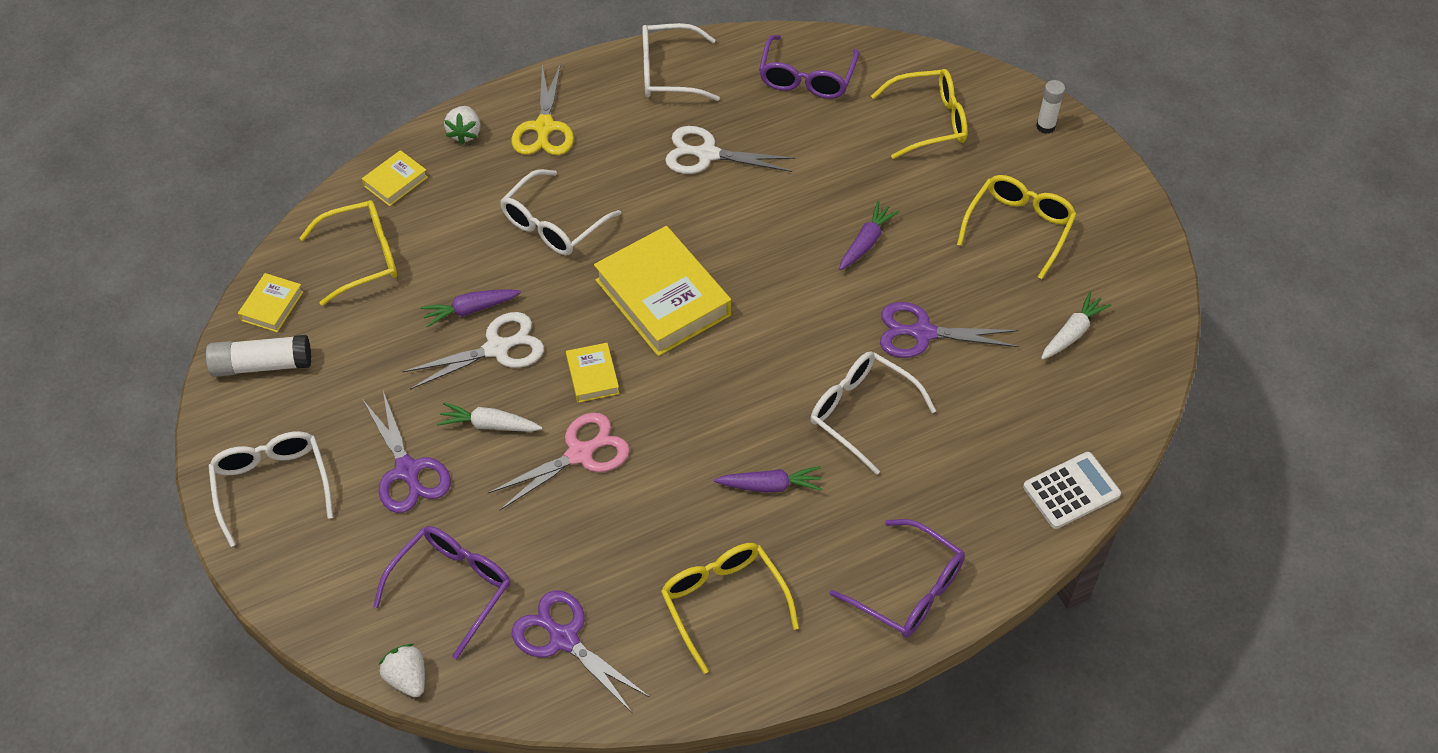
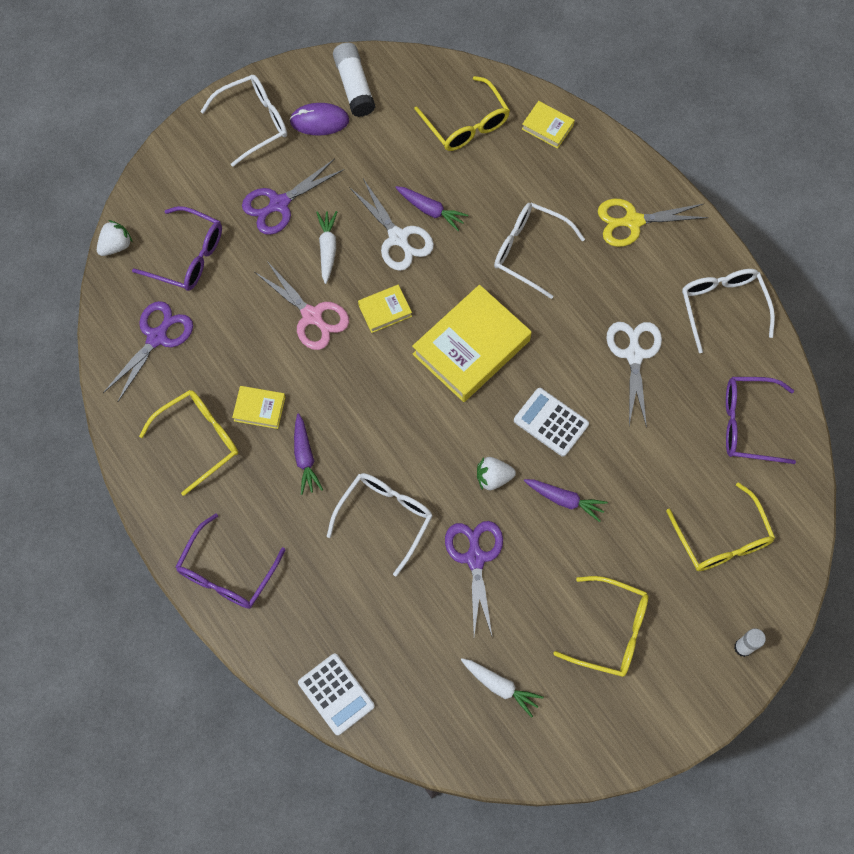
camera: 80 degrees right, 15 degrees up
(272, 306) = (408, 77): yellow book -> yellow book (259, 409)
(299, 410) = (319, 121): none -> purple mouse
(465, 133) = (611, 164): white strawberry -> white strawberry (493, 477)
(470, 310) = (431, 210): purple carrot -> purple carrot turned 150 degrees clockwise
(772, 239) = (551, 422): none -> white calculator

